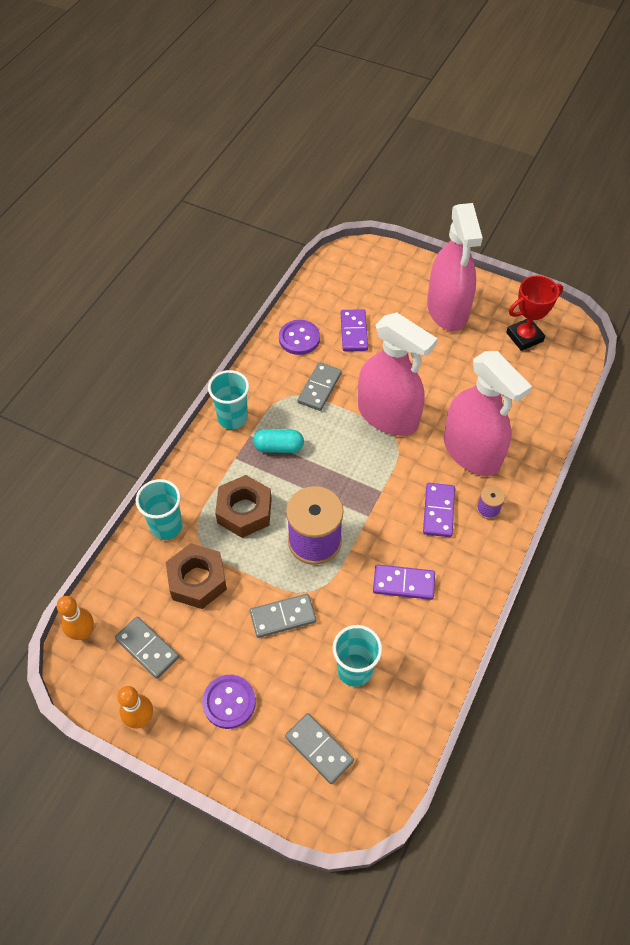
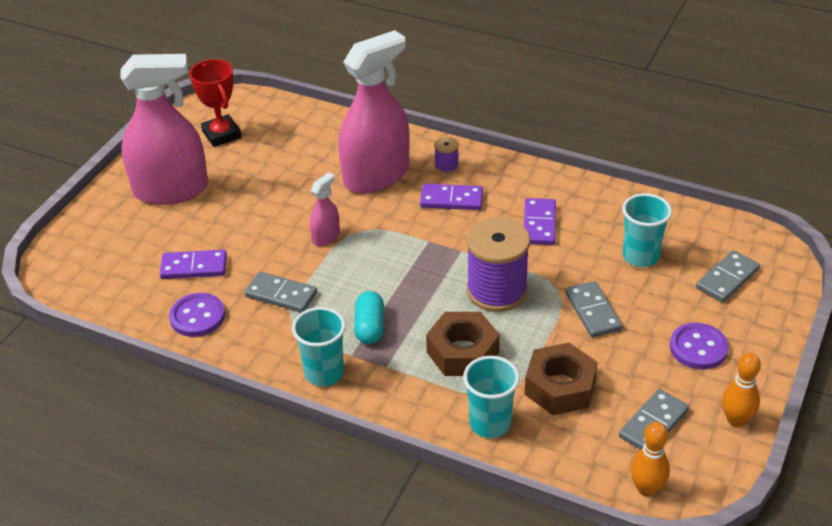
camera: 90 degrees left, 15 degrees down
(388, 415) = (326, 237): pink spray bottle -> pink spray bottle, size x0.44

